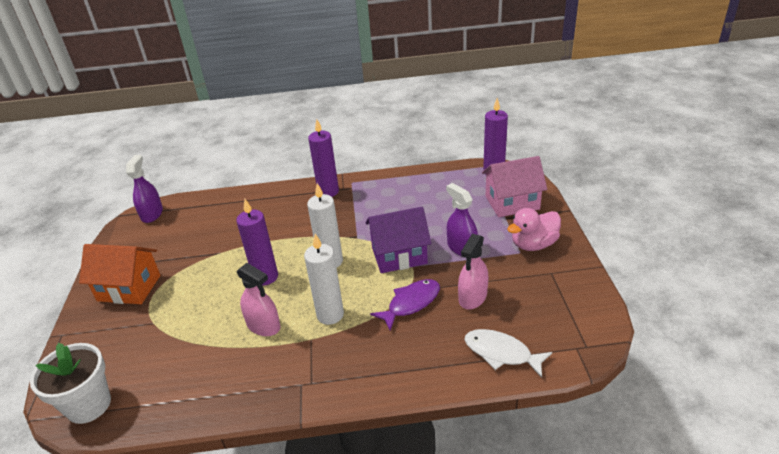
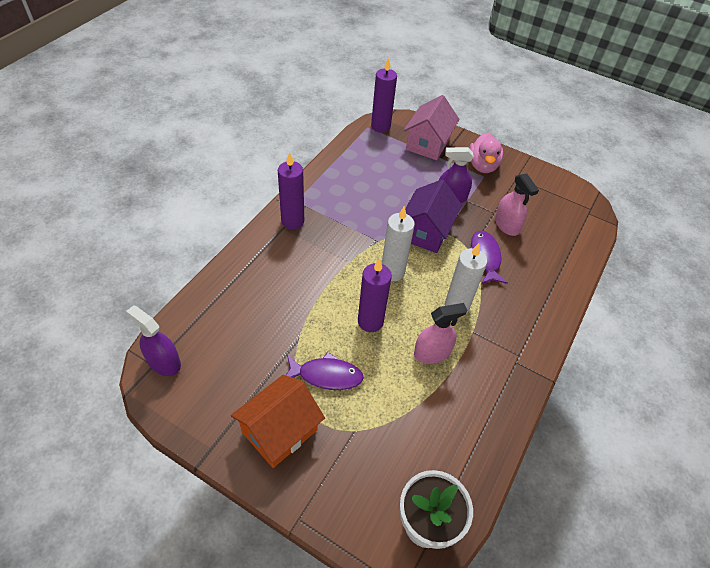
camera: 60 degrees left, 15 degrees up
(194, 283) = (326, 375): none -> purple fish
(501, 353) = (568, 245): white fish -> none

